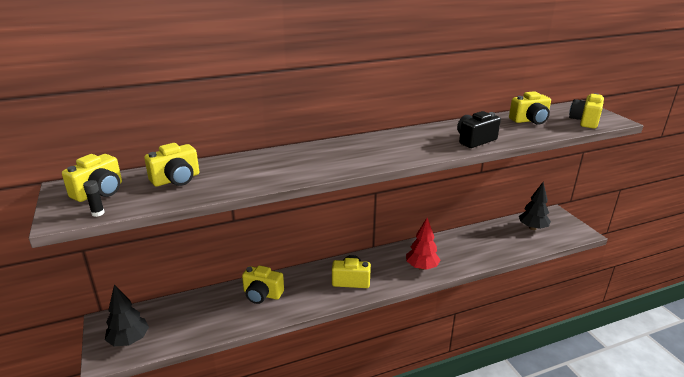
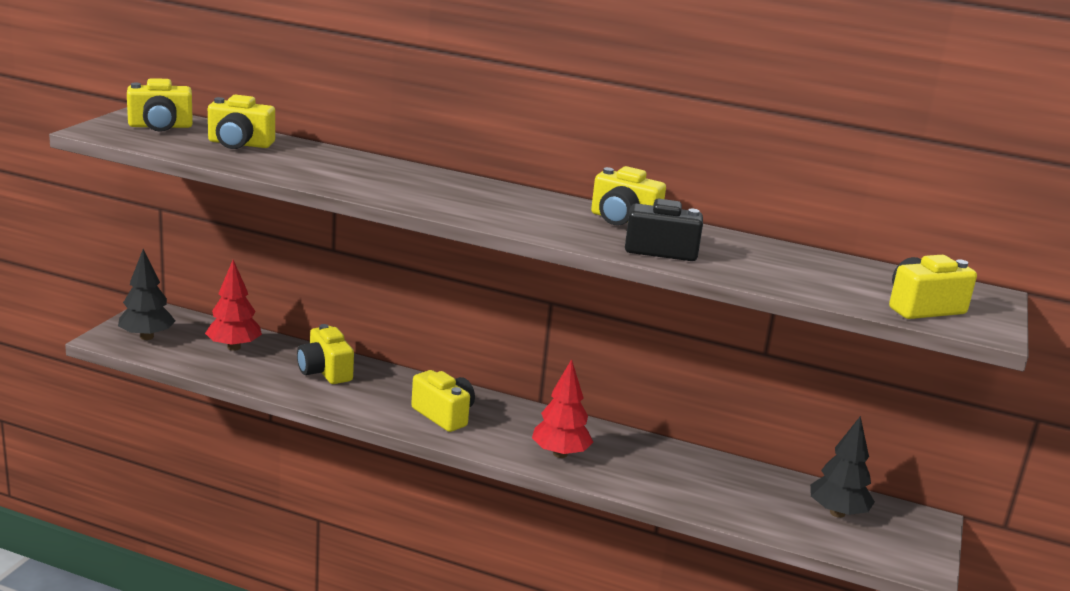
camera: 40 degrees right, 5 degrees down
(98, 213) = (125, 139): black glue stick -> none
(192, 312) = (234, 347): none -> red tree
(530, 120) = (823, 270): yellow camera -> yellow camera (623, 220)

